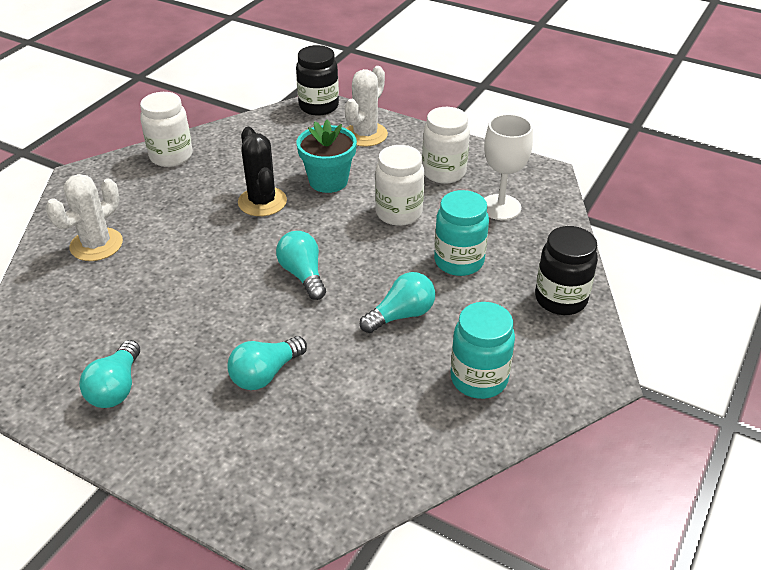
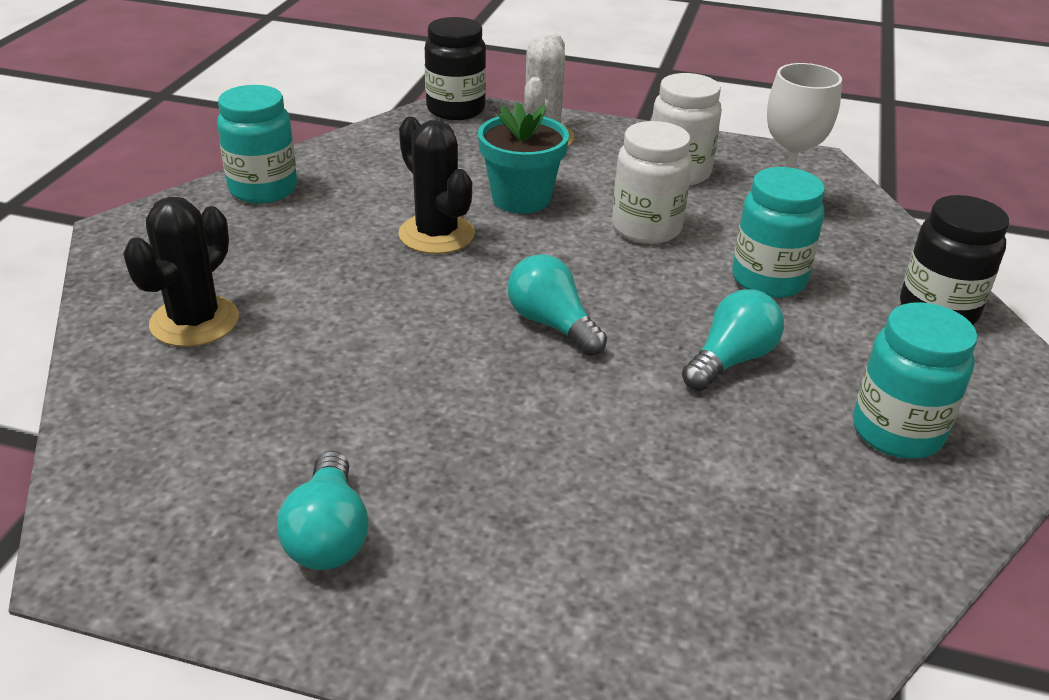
camera: 15 degrees left, 5 degrees down
(96, 245) = (194, 321): white cactus -> black cactus
(171, 156) = (263, 189): white jar -> turquoise jar
(265, 374) = (571, 474): turquoise light bulb -> none

